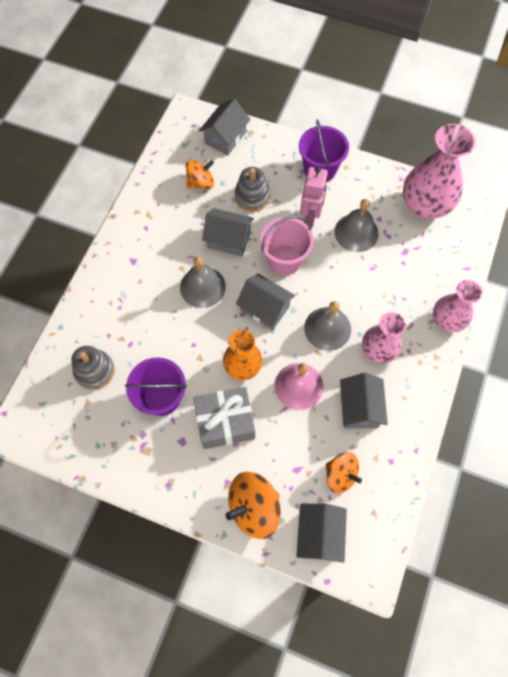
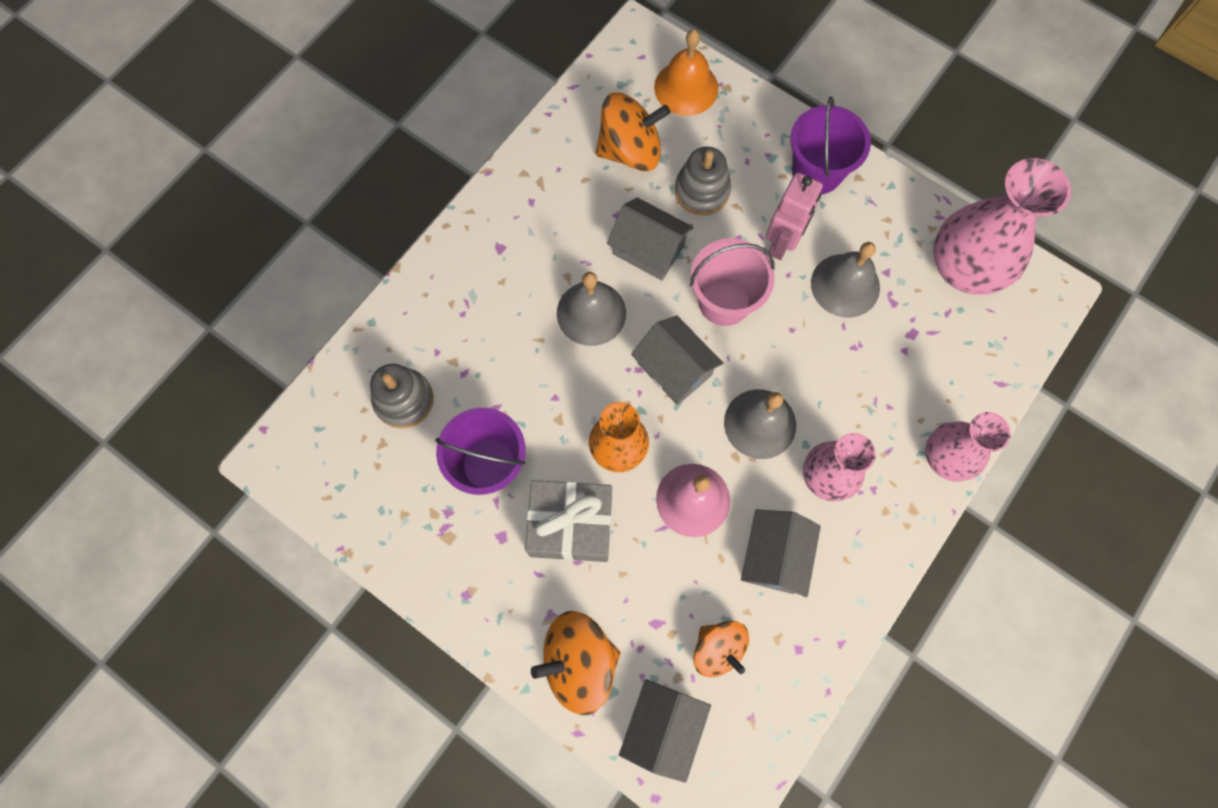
camera: 15 degrees right, 5 degrees up
(201, 183) = (630, 151): orange spinning top -> orange spinning top, size x1.52
(225, 137) = (686, 87): grey house -> orange bell

